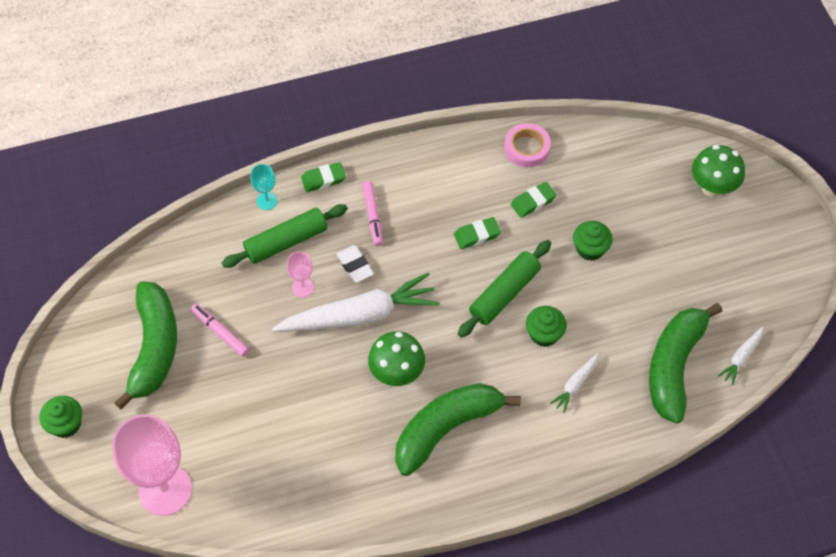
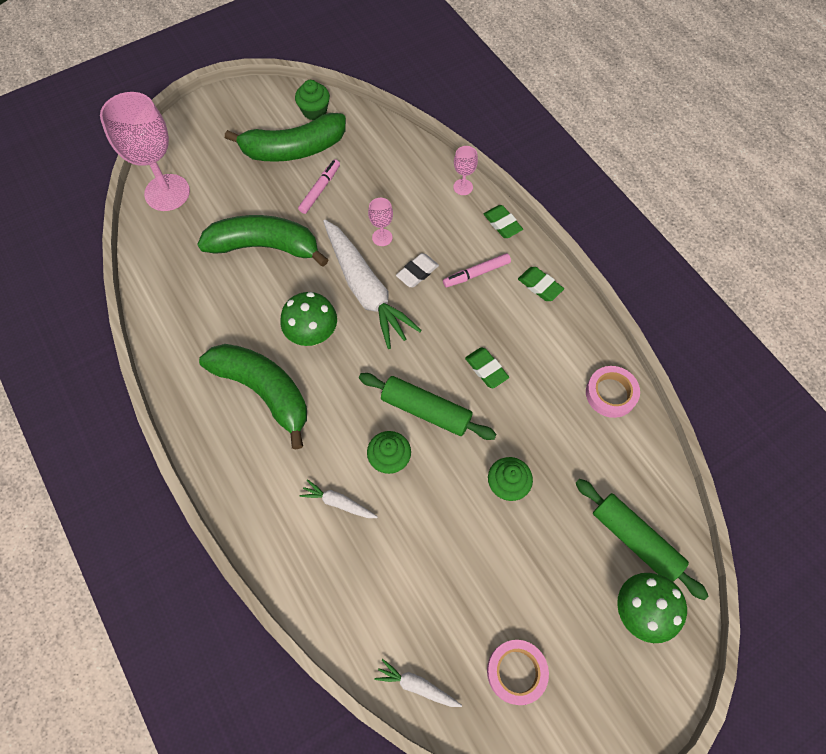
camera: 75 degrees right, 5 degrees up
(66, 424) = (213, 114): green cupcake -> green cupcake (314, 111)
(267, 201) = (463, 187): turquoise goblet -> pink goblet
(286, 242) = (425, 213): green rolling pin -> green rolling pin (635, 540)
(533, 202) = (545, 414): green eraser -> green eraser (540, 286)
(674, 366) = (386, 606): green banana -> green banana (265, 246)
(743, 284) = (516, 672): none -> pink tape

